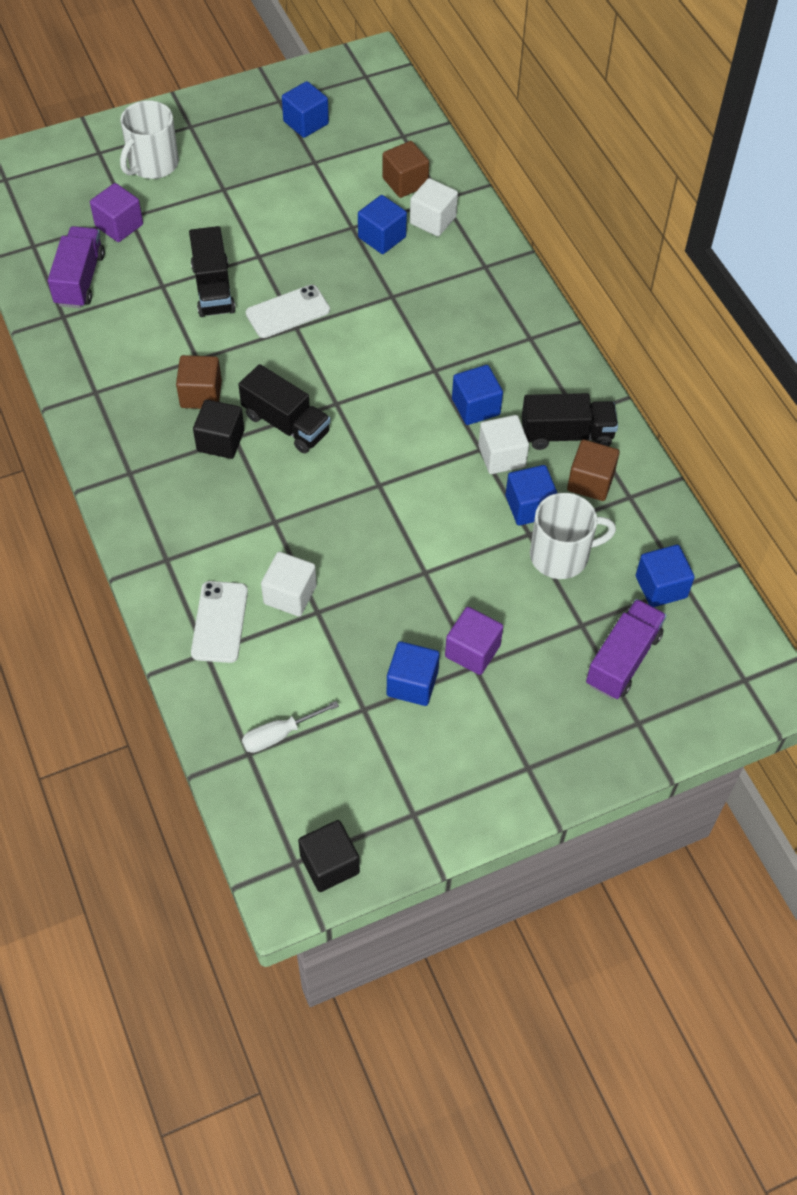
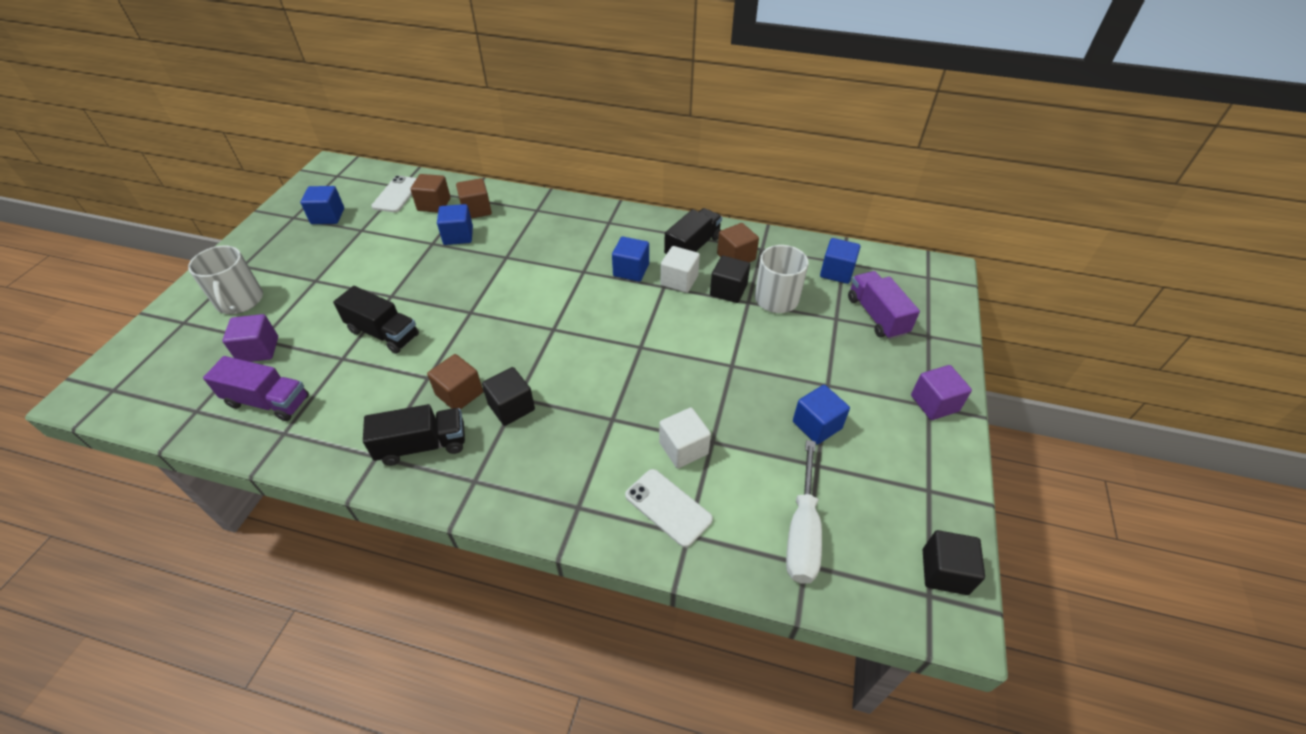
camera: 50 degrees left, 10 degrees down
(80, 280) = (268, 401): purple truck -> purple truck turned 150 degrees clockwise
(278, 735) = (802, 532): white screwdriver -> white screwdriver, size x1.64
(286, 424) = (539, 363): black truck -> black truck (422, 445)
(287, 312) = (453, 308): white phone -> white phone (397, 194)
(433, 220) = (476, 210): white cube -> brown cube
(472, 651) = (815, 379): purple cube -> purple cube (934, 403)
(529, 506) = (728, 290): blue cube -> black cube

